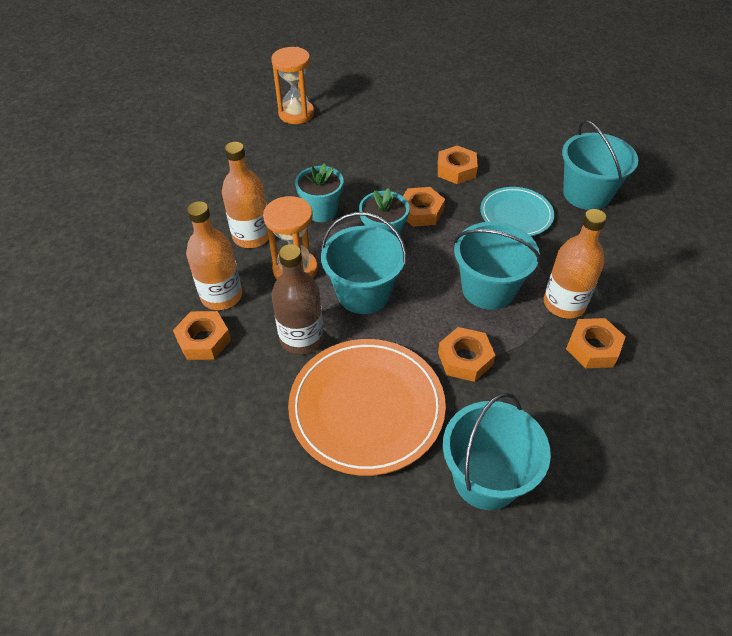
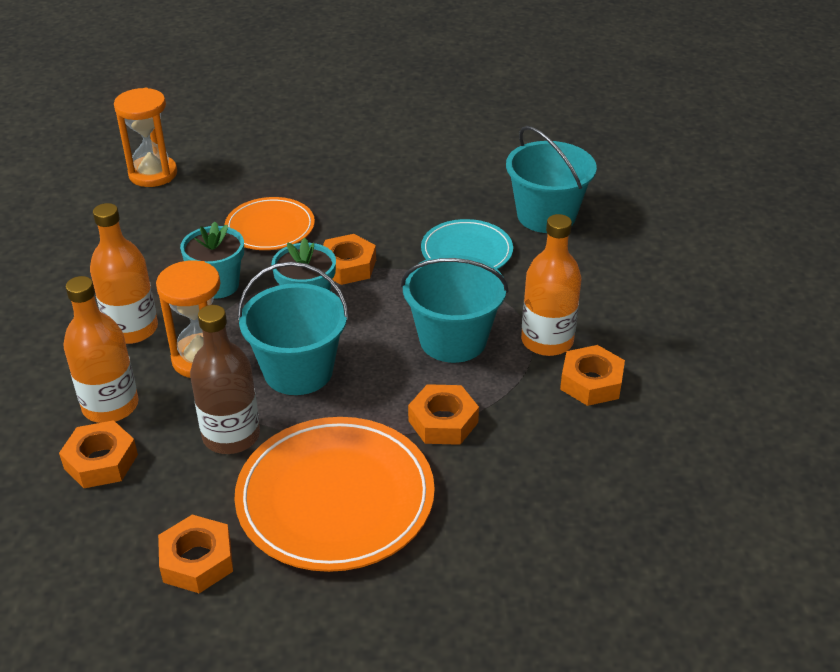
camera: 15 degrees left, 10 degrees down
(370, 170) = (270, 228): none -> orange plate
(456, 170) = (380, 211): orange nut -> orange nut (197, 561)
(486, 478) = (499, 545): turquoise bucket -> none

